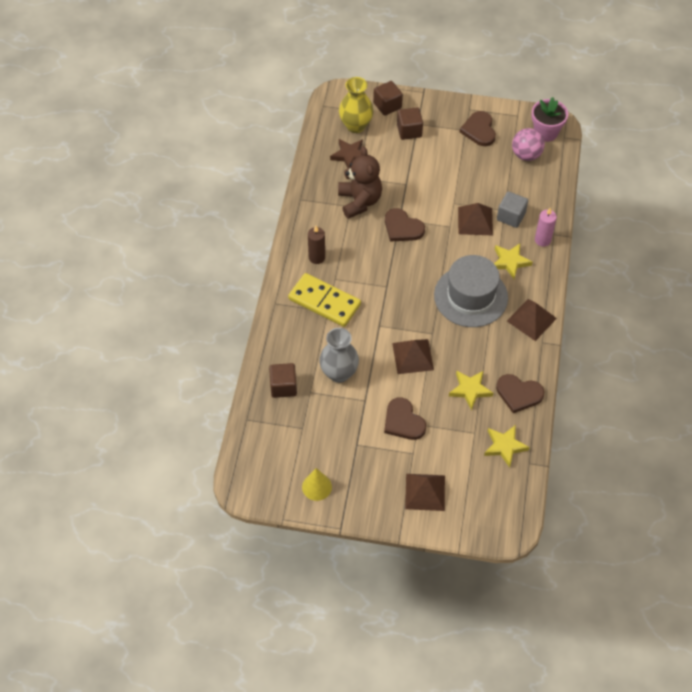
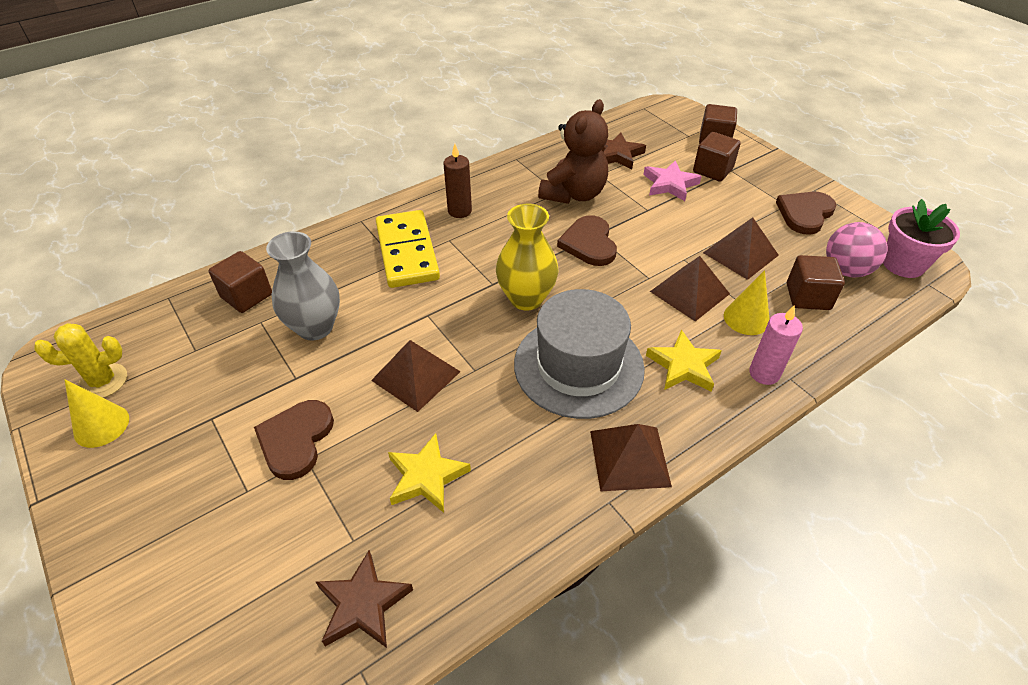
camera: 45 degrees right, 10 degrees down
(285, 474) = (103, 381): none -> yellow cactus
(356, 125) = (657, 137): yellow vase -> yellow vase (526, 298)
(398, 157) = (670, 184): none -> pink star
(425, 492) = (181, 559): brown pyramid -> brown pyramid (740, 254)
(505, 446) = (363, 604): yellow star -> brown star
(511, 216) = (746, 318): grey cube -> yellow cone
(519, 394) = (483, 544): brown heart -> none
(524, 184) = (808, 297): none -> brown cube

